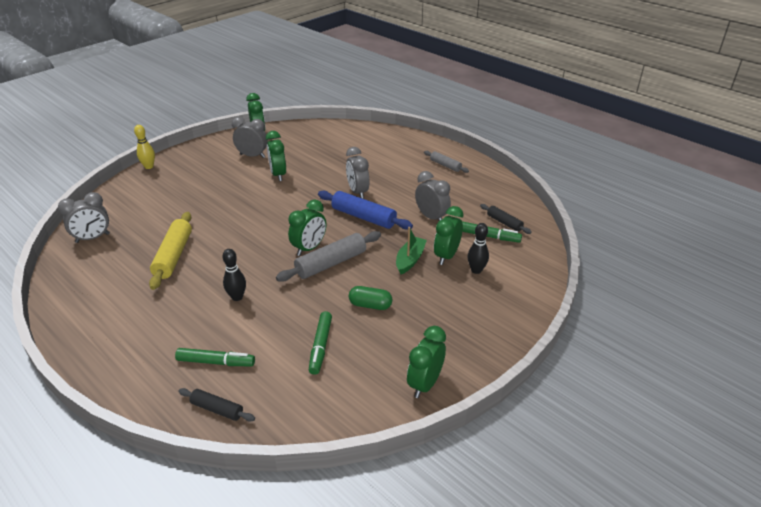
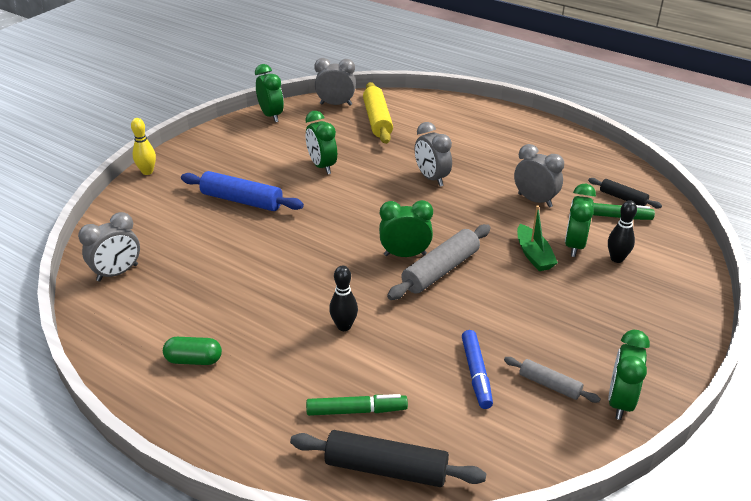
camera: 10 degrees left, 0 degrees up
(173, 256) = (237, 284): yellow rolling pin -> yellow rolling pin (377, 120)
(217, 409) = (386, 468): black rolling pin -> black rolling pin, size x1.75
(252, 156) = (277, 145): grey clock -> grey clock (336, 104)
(309, 248) = (405, 255): green clock -> green clock turned 120 degrees counterclockwise
(321, 346) = (476, 373): green marker -> blue marker
(363, 217) = (453, 209): blue rolling pin -> blue rolling pin (242, 200)
(370, 305) = (512, 316): green capsule -> green capsule (194, 360)
(410, 260) = (533, 255): green boat -> green boat turned 150 degrees clockwise
(445, 165) = (522, 135): grey rolling pin -> grey rolling pin (549, 385)

